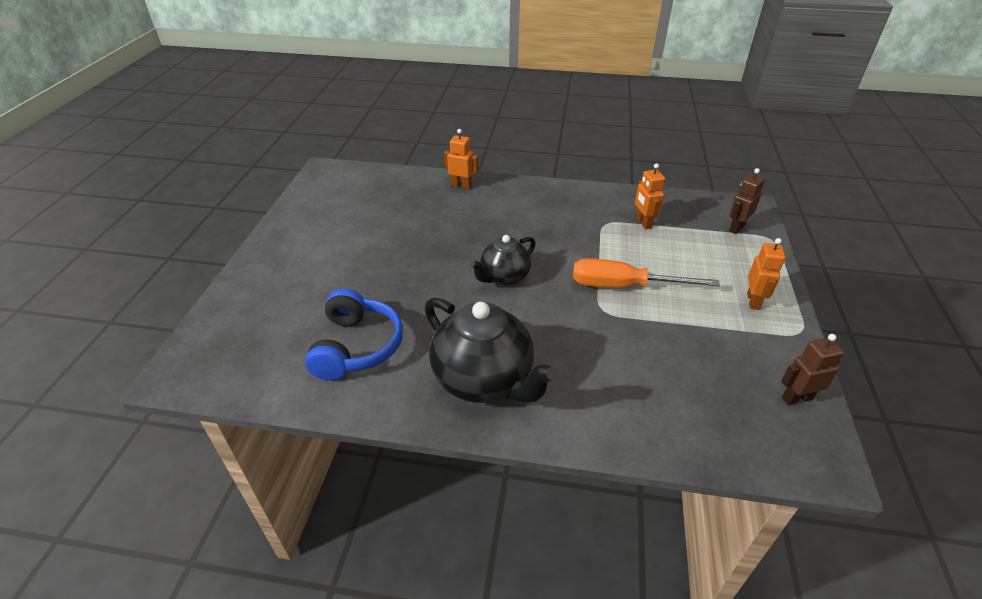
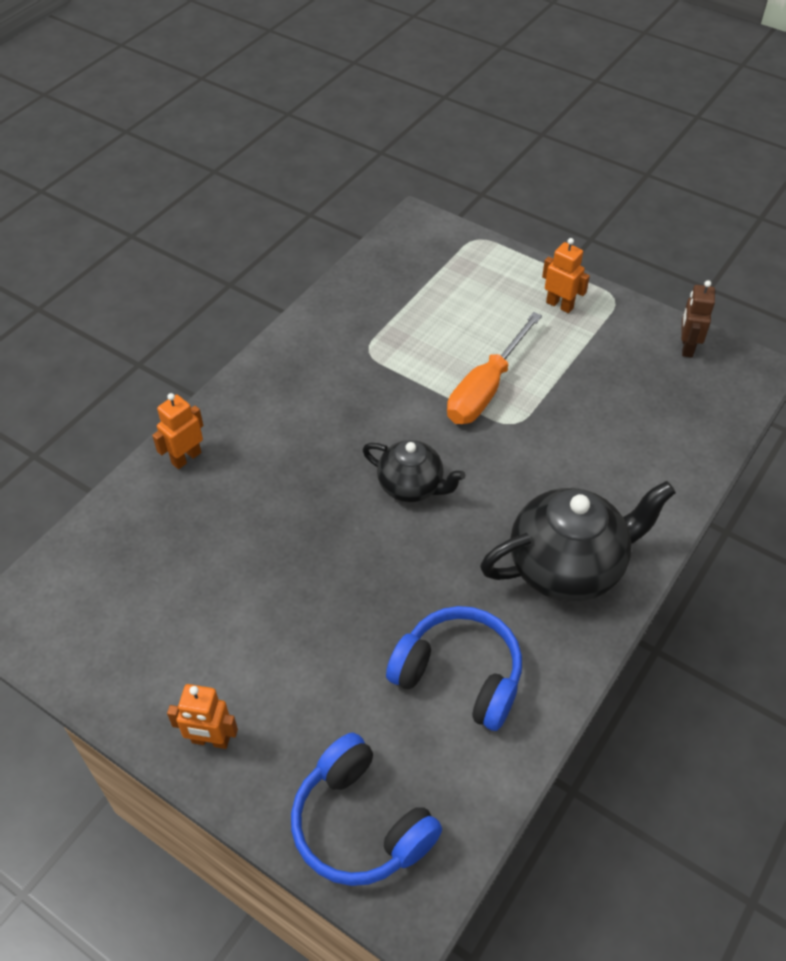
camera: 65 degrees left, 10 degrees up
(229, 333) = (361, 823): none -> blue headphones
(504, 277) = (411, 486): black teapot -> black teapot turned 45 degrees counterclockwise
(643, 223) = (388, 319): orange robot -> orange robot (210, 740)
(736, 228) = (444, 253): brown robot -> none

